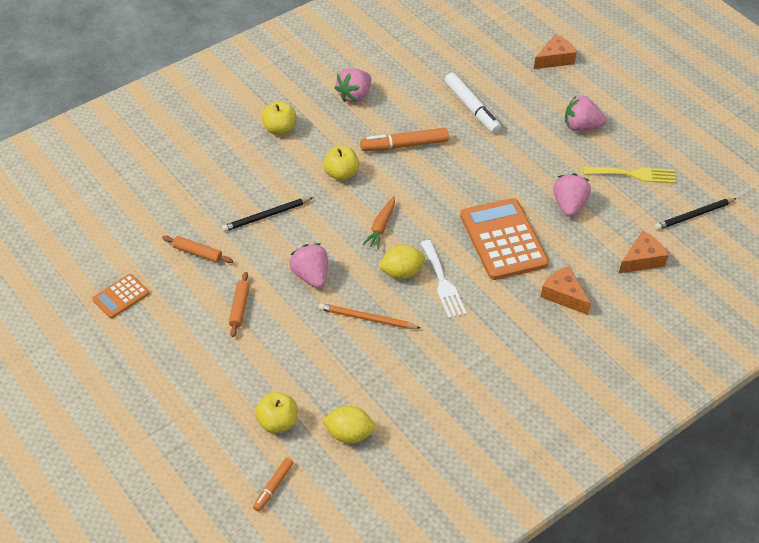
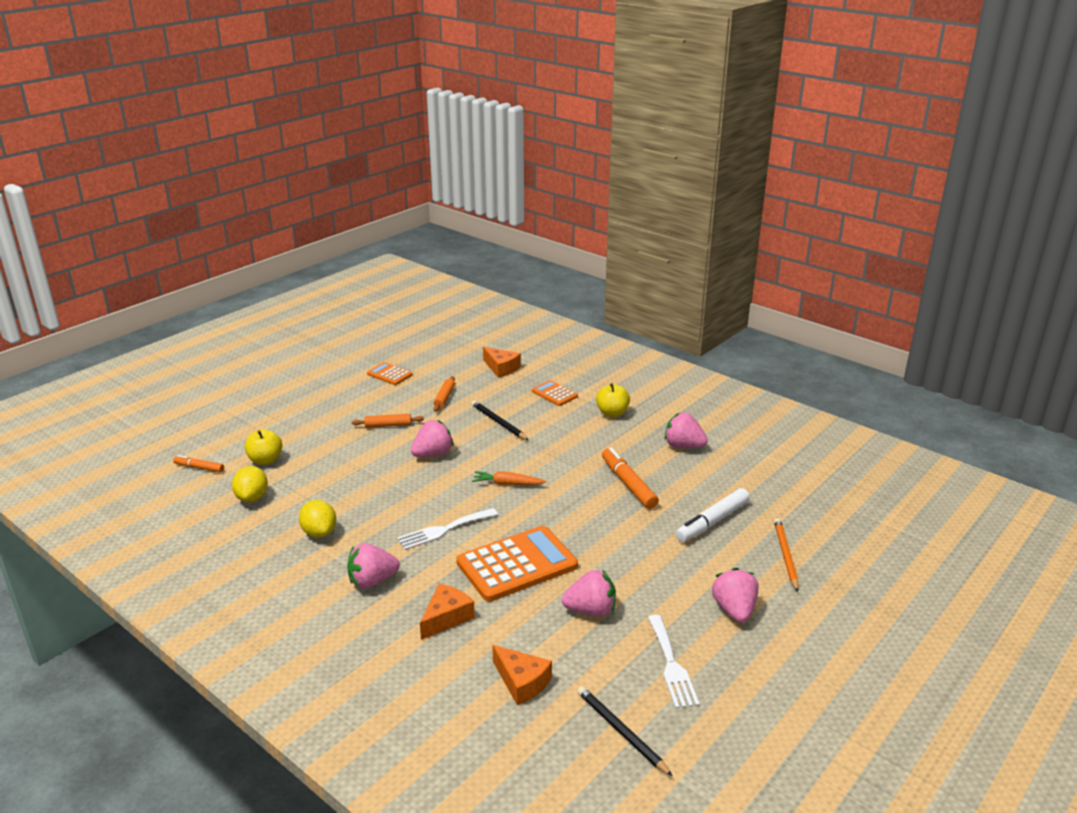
camera: 80 degrees right, 20 degrees down
(224, 163) = (554, 394): none -> orange calculator
(341, 174) = (569, 453): yellow apple -> none
(367, 319) = (387, 490): orange pencil -> orange pencil (785, 555)
(401, 272) = (451, 503): yellow lemon -> yellow lemon (319, 533)
(507, 341) = (372, 581): none -> pink strawberry
(554, 59) = (845, 577): orange cheese -> orange cheese (501, 368)
(634, 174) = (671, 665): yellow fork -> white fork

